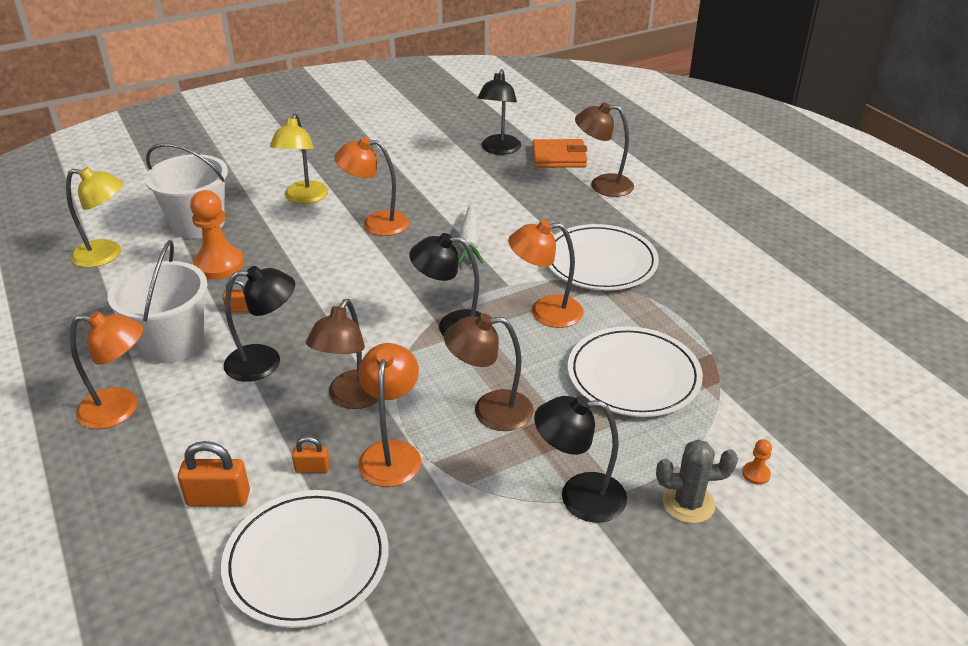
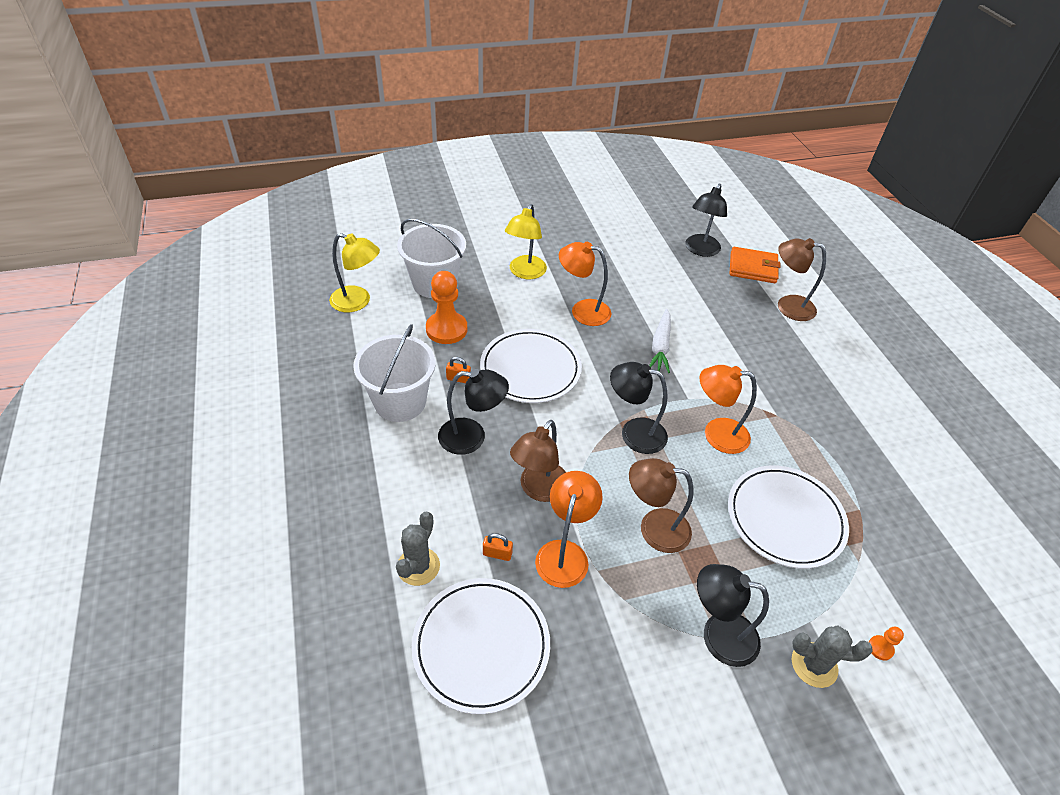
camera: 10 degrees right, 10 degrees up
(120, 409) = (351, 460): orange lamp -> none
(218, 498) = (418, 566): orange padlock -> grey cactus
(600, 262) = (773, 389): white plate -> white plate (530, 369)

